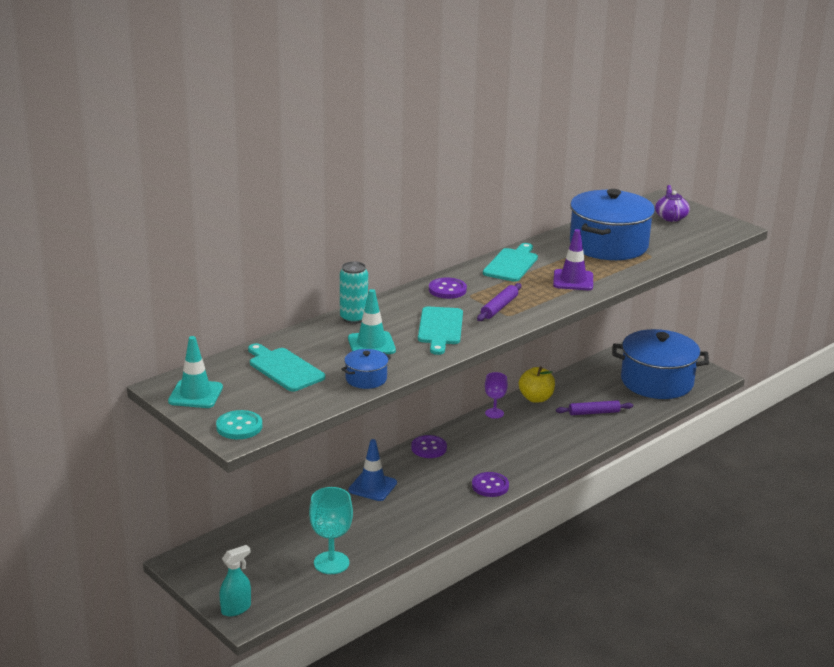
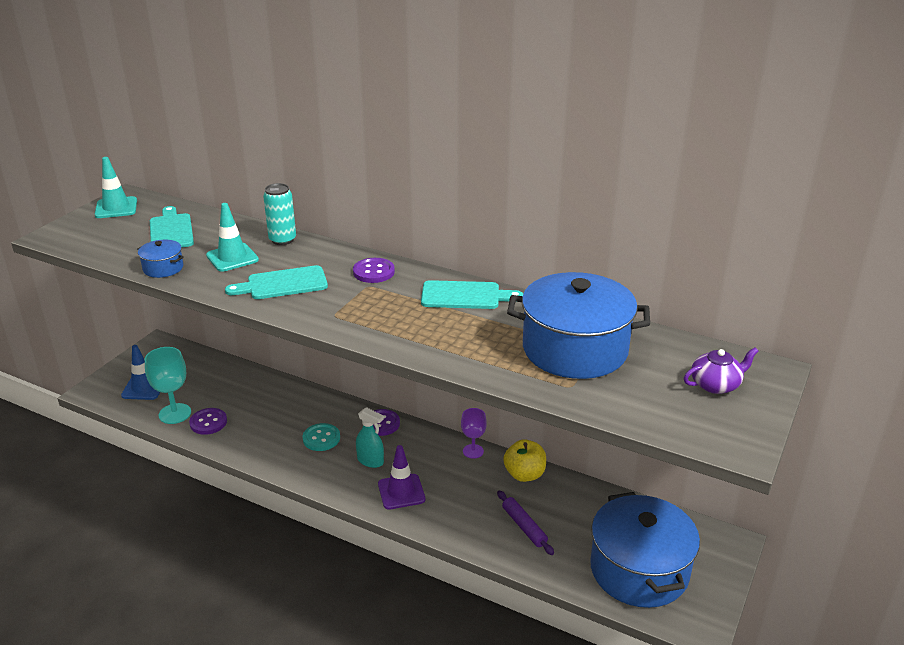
camera: 70 degrees right, 5 degrees up
(236, 608) = (103, 384): turquoise spray bottle -> turquoise spray bottle (370, 461)
(239, 427) = (65, 234): turquoise button -> turquoise button (321, 438)
(284, 368) = (171, 231): turquoise cutting board -> turquoise cutting board turned 45 degrees counterclockwise
(372, 486) = (299, 407): blue traffic cone -> blue traffic cone (144, 388)
(490, 486) = (332, 478): purple button -> purple button (208, 422)
(499, 307) = (349, 307): purple rolling pin -> none
(573, 280) = (450, 340): purple traffic cone -> purple traffic cone (401, 492)

